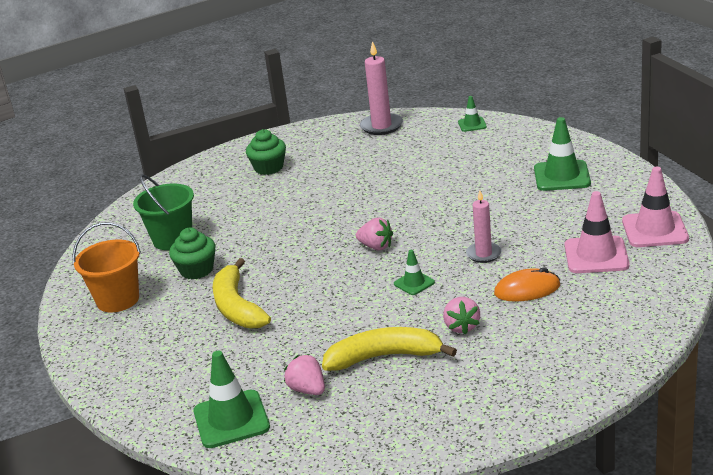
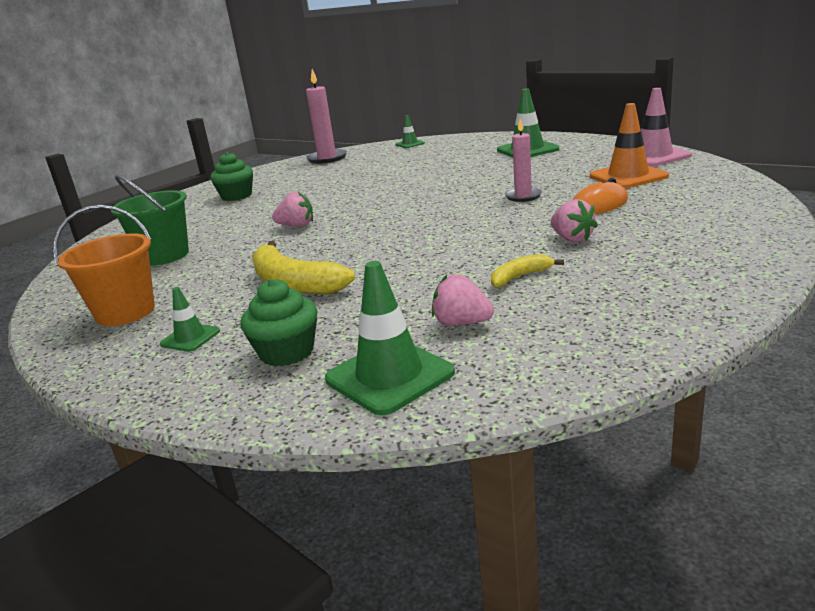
camera: 25 degrees left, 5 degrees down
(196, 270) = (215, 269): green cupcake -> green cupcake (287, 352)
(376, 247) = (407, 214): pink strawberry -> pink strawberry (297, 226)
(384, 357) = (520, 277): yellow banana -> yellow banana, size x0.51
(414, 283) = (479, 225): green traffic cone -> green traffic cone (190, 338)
(596, 255) = (628, 176): pink traffic cone -> orange traffic cone

